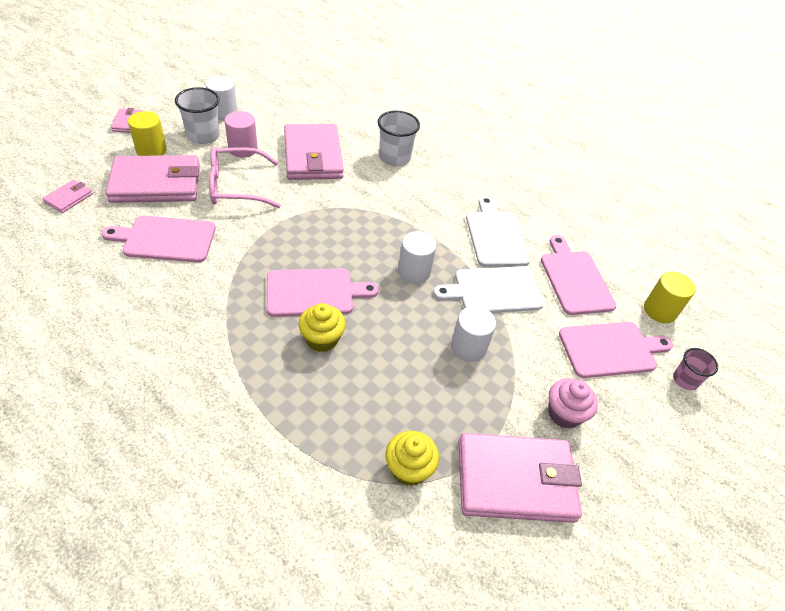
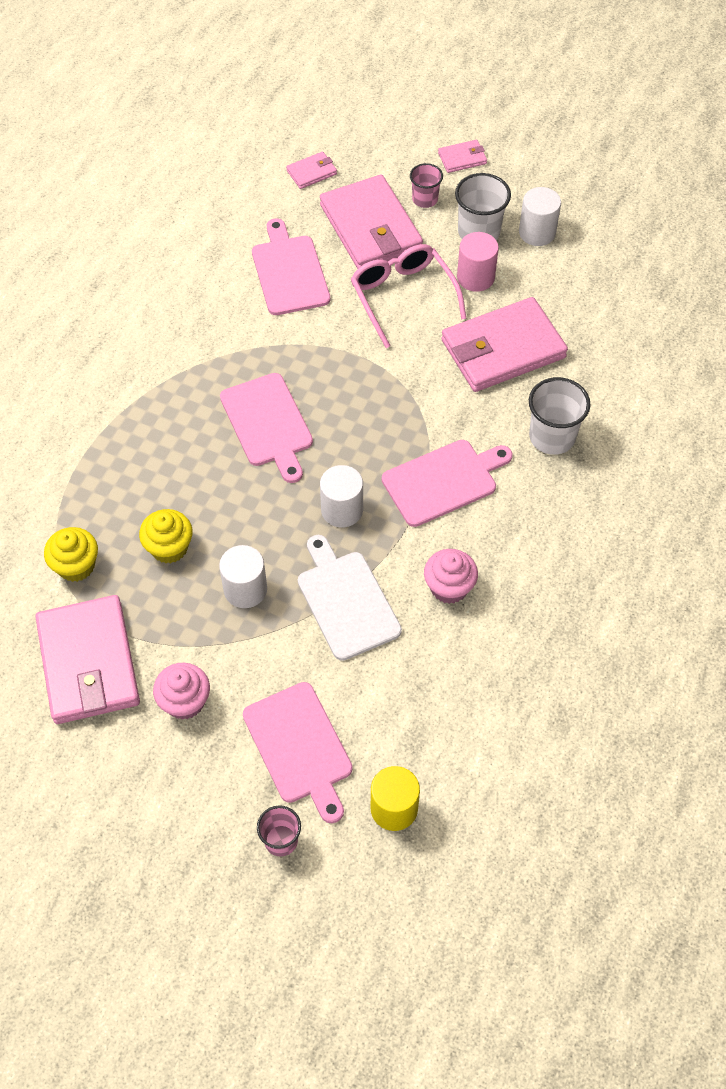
camera: 80 degrees right, 10 degrees up
(69, 198) = (312, 172): pink wallet -> pink wallet turned 45 degrees counterclockwise
(151, 150) = (425, 199): yellow cylinder -> pink cup
(322, 339) = (206, 450): yellow cupcake -> yellow cupcake (169, 547)
(495, 236) = (449, 587): white cutting board -> pink cupcake
(575, 279) = (408, 695): pink cutting board -> pink cutting board (443, 481)

